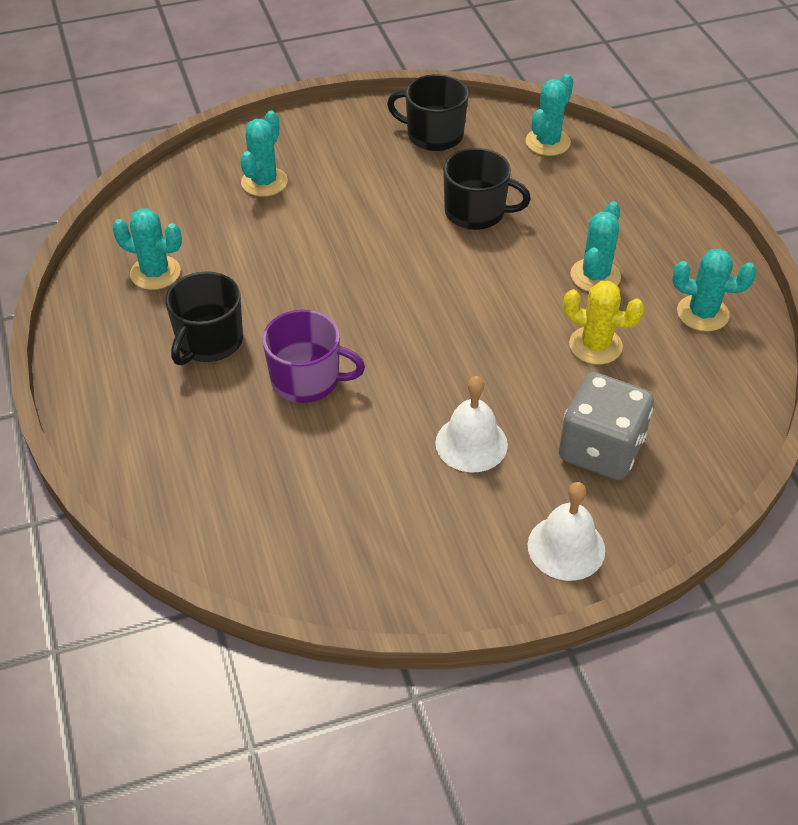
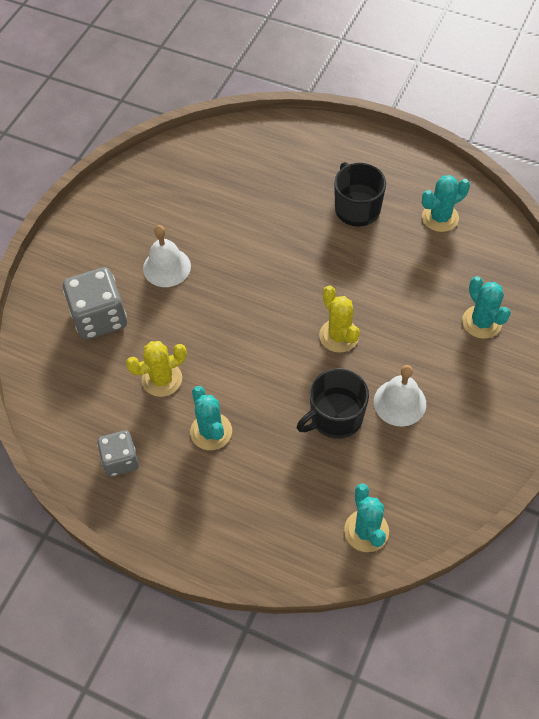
camera: 135 degrees right, 10 degrees up
(307, 379) = (284, 231): purple mug -> none
(391, 258) = (339, 336): none -> yellow cactus
(433, 135) = (445, 461): black mug -> none
(566, 547) = (71, 256): white bell -> white bell (399, 402)
(702, 313) = (120, 460): turquoise cactus -> grey dice

